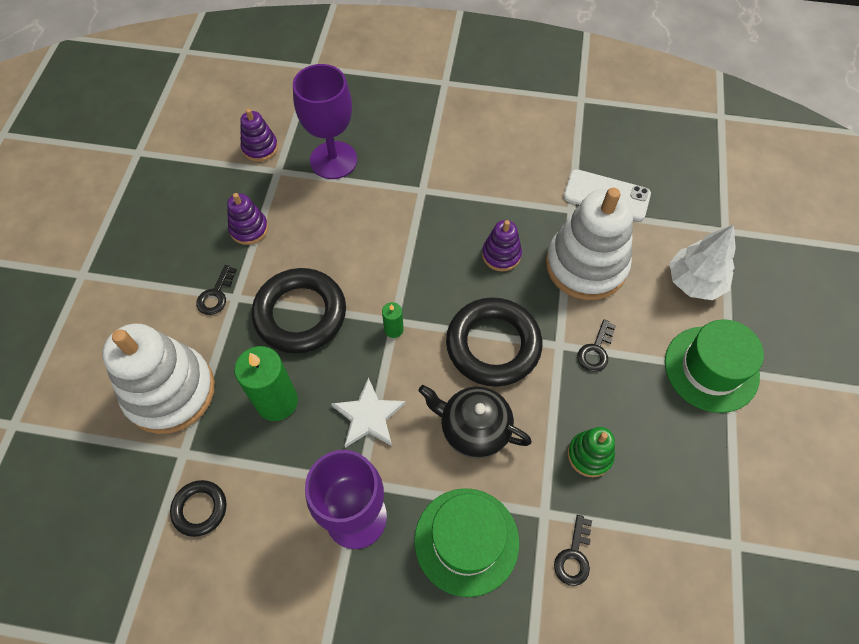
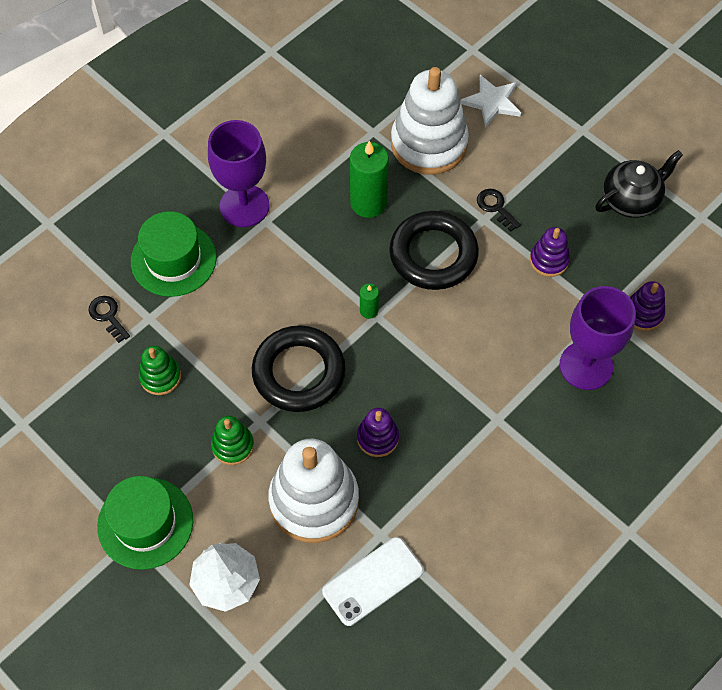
camera: 125 degrees right, 0 degrees up
(200, 509) = (324, 124): black ring -> none
(368, 416) = (310, 253): white star -> white star (492, 102)
(473, 429) = (244, 314): black teapot -> black teapot (631, 200)
(596, 350) = (233, 445): black key -> green stacking toy

